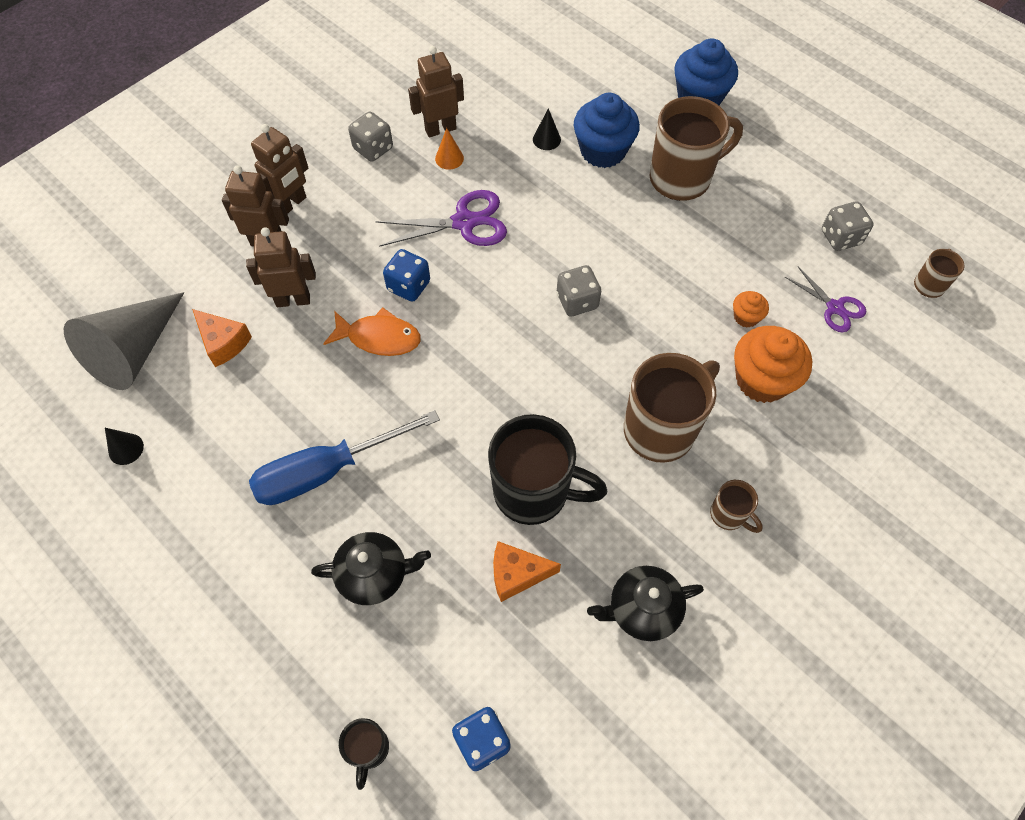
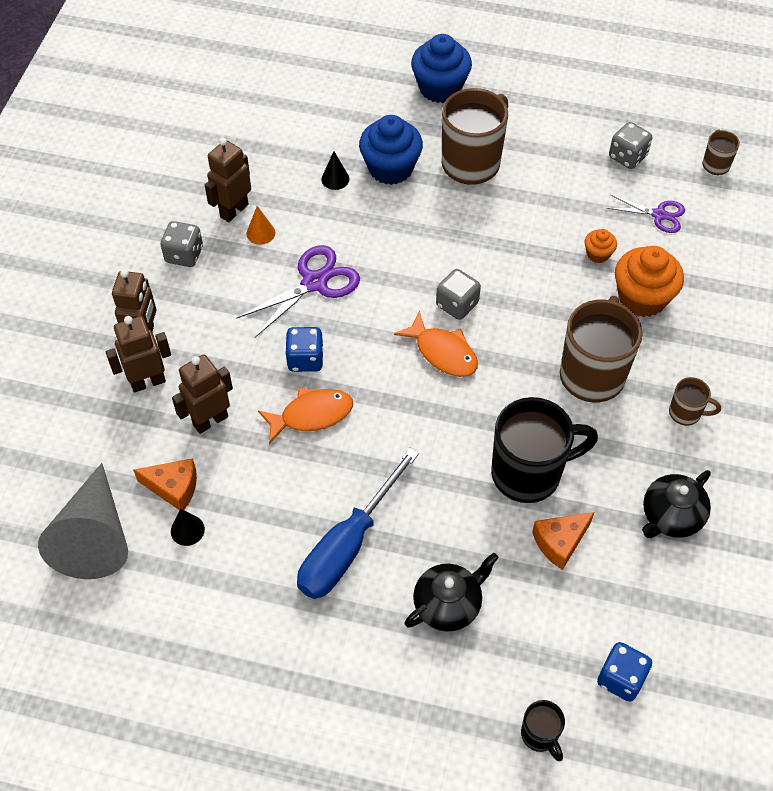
camera: 30 degrees left, 5 degrees down
(126, 449) = (153, 622): black cone -> black cone (187, 530)
(533, 339) = (443, 352): none -> orange fish

